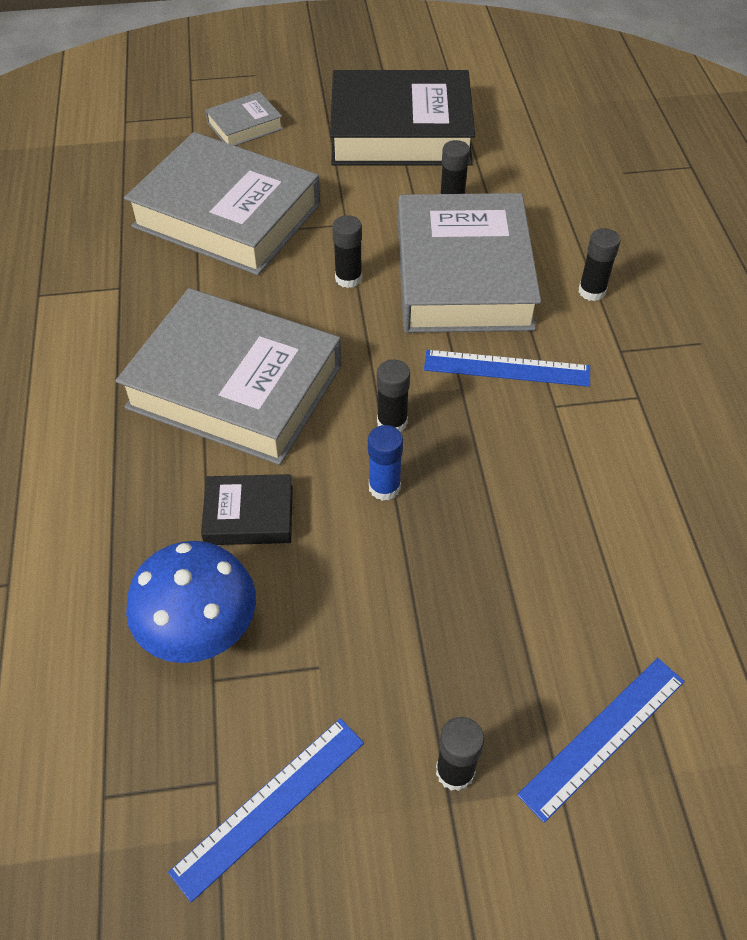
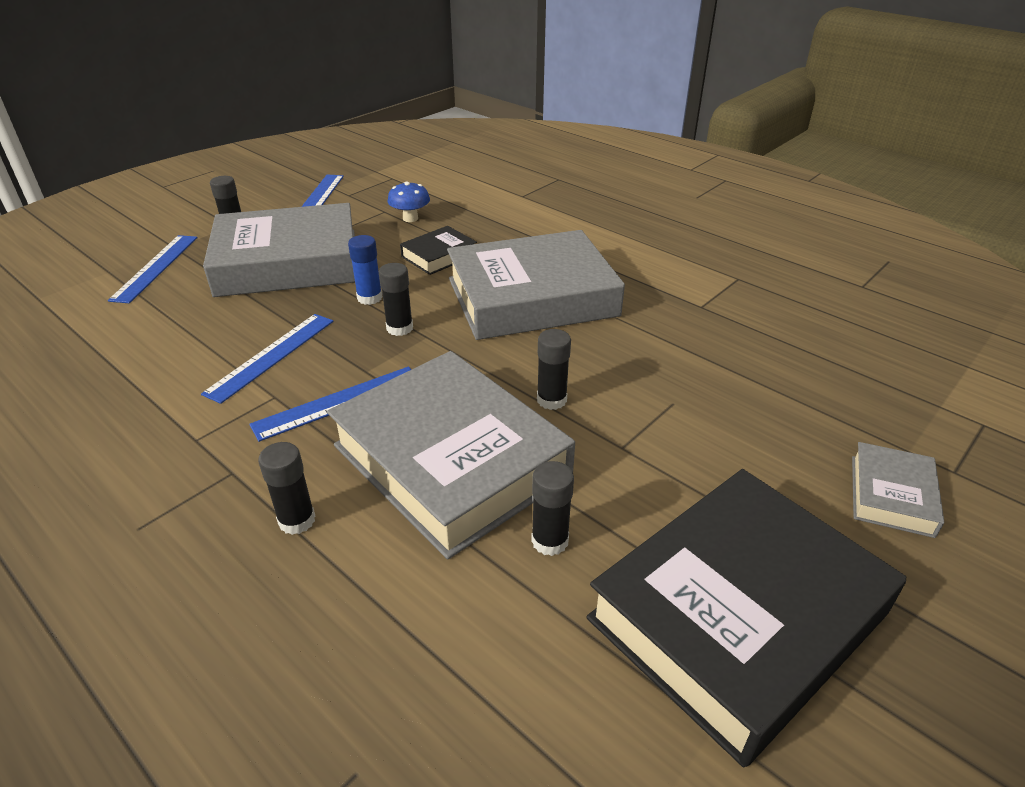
camera: 140 degrees right, 15 degrees down
(200, 630) = (410, 218): blue mushroom -> blue mushroom, size x0.57
(227, 216) = (728, 393): grey book -> grey book (288, 262)
(533, 458) = (271, 356): none -> blue ruler

